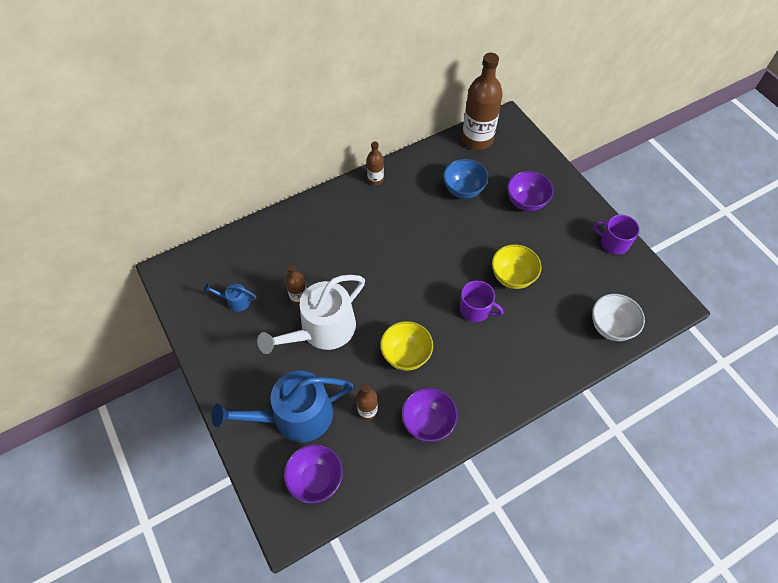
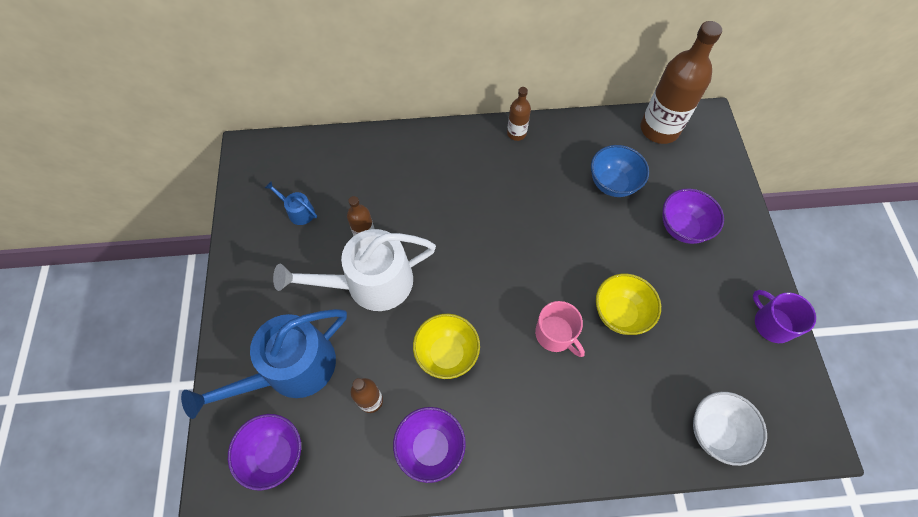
camera: 25 degrees right, 5 degrees up
(295, 416) = (291, 369): blue watering can -> blue watering can turned 45 degrees counterclockwise
(475, 309) = (555, 334): purple mug -> pink mug

